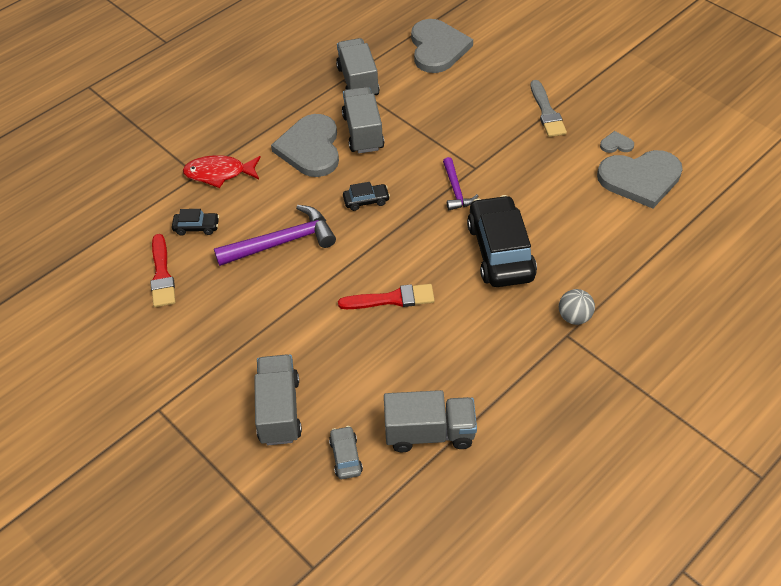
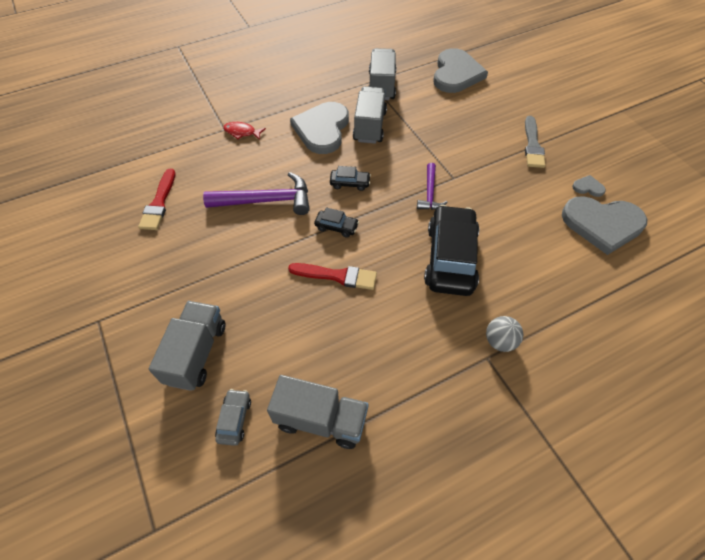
camera: 15 degrees right, 5 degrees up
(196, 227) = (204, 171): black car -> black car (336, 227)
(219, 173) = (242, 132): red fish -> red fish, size x0.65

